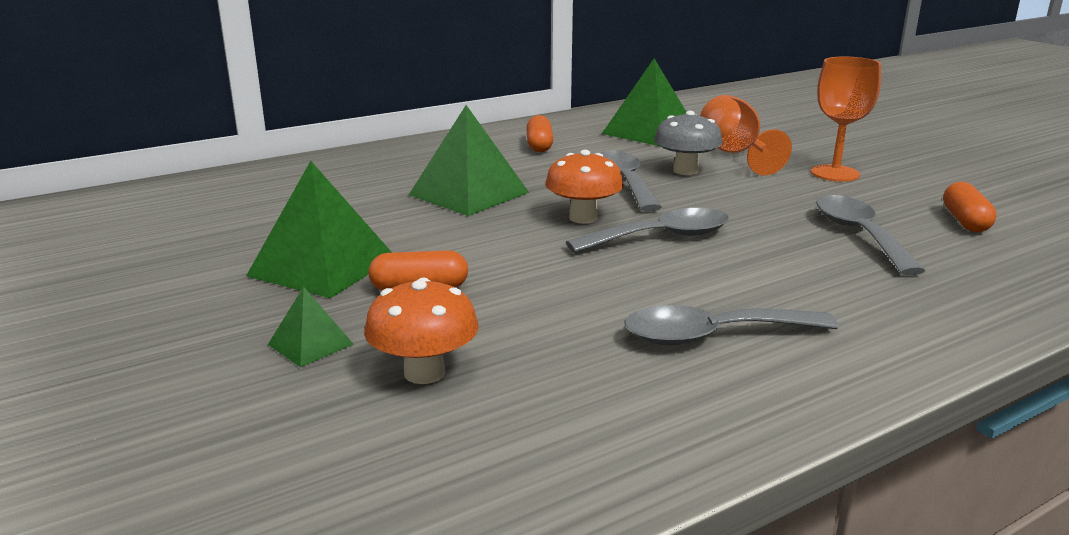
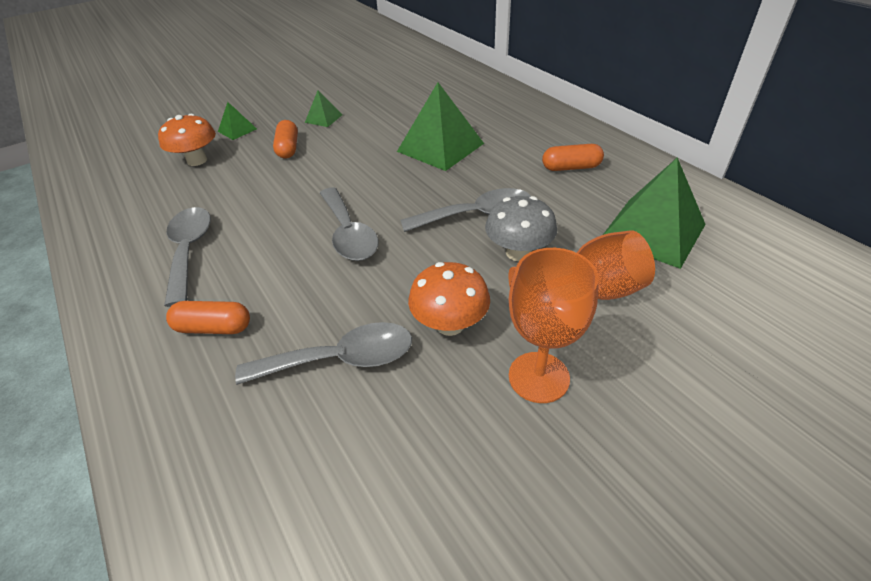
camera: 90 degrees right, 20 degrees up
(322, 266) = (323, 118): green pyramid -> green pyramid, size x0.49
(583, 218) = (391, 197): orange mushroom -> orange mushroom (450, 324)
(965, 221) = (371, 477): orange capsule -> orange capsule (214, 327)

